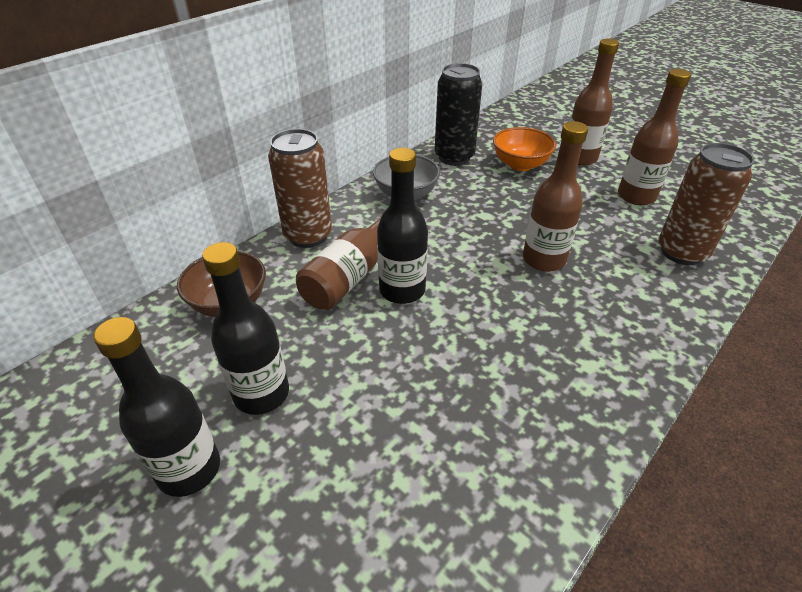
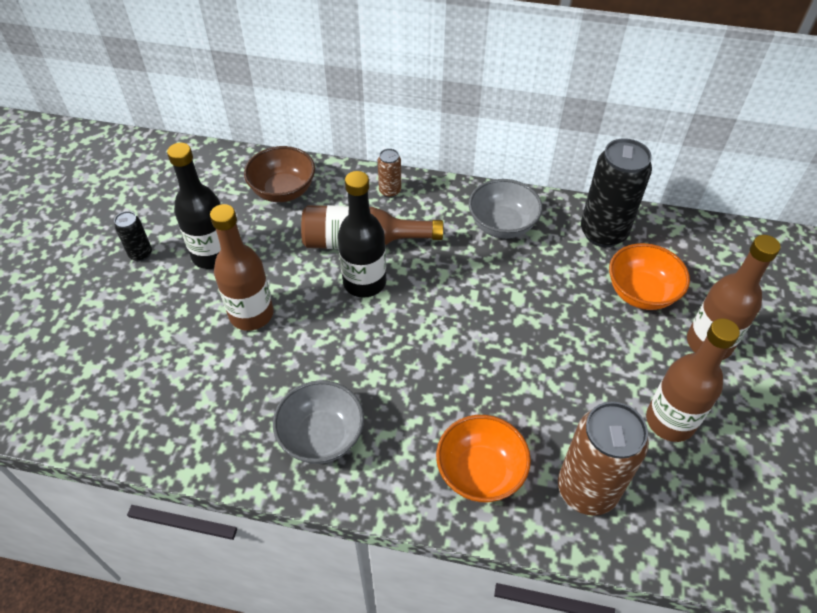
camera: 60 degrees right, 10 degrees up
(189, 469) = (140, 254): black bottle -> black can
(308, 236) = (390, 191): brown can -> brown can, size x0.48
(543, 260) = (480, 368): brown bottle -> brown bottle (251, 314)
(569, 387) = (321, 436): none -> grey bowl
(648, 298) = (480, 472): none -> orange bowl

